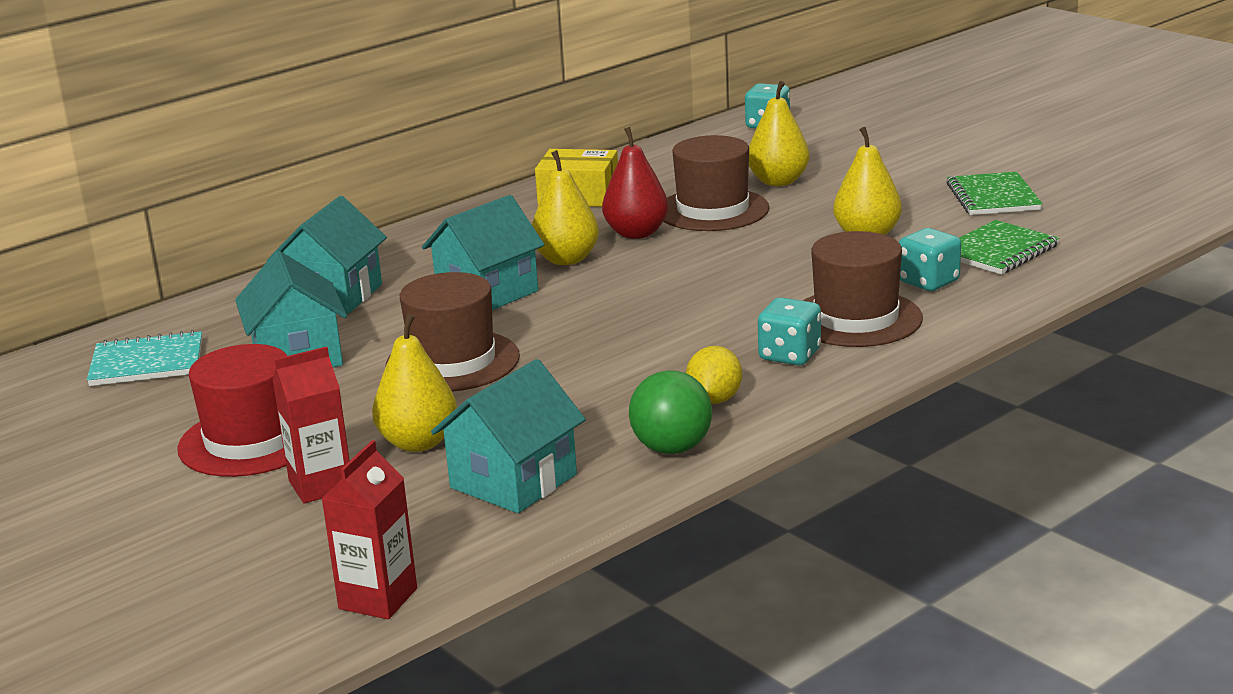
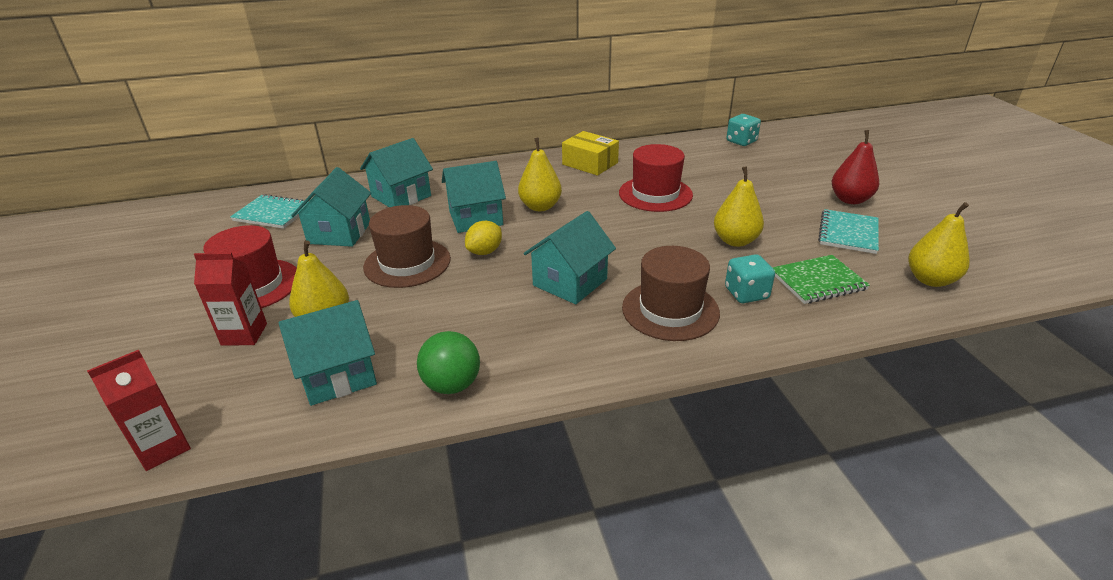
camera: 25 degrees right, 10 degrees up
(636, 233) = (596, 199): red pear -> red pear (850, 200)
(704, 324) = (570, 282): none -> turquoise house
(712, 210) = (655, 194): brown hat -> red hat
(714, 399) = (518, 350): yellow lemon -> yellow lemon (485, 252)
(778, 181) = (713, 183): yellow pear -> yellow pear (930, 280)
(789, 355) = (599, 328): turquoise dice -> none
(993, 197) = (848, 233): green notebook -> turquoise notebook

